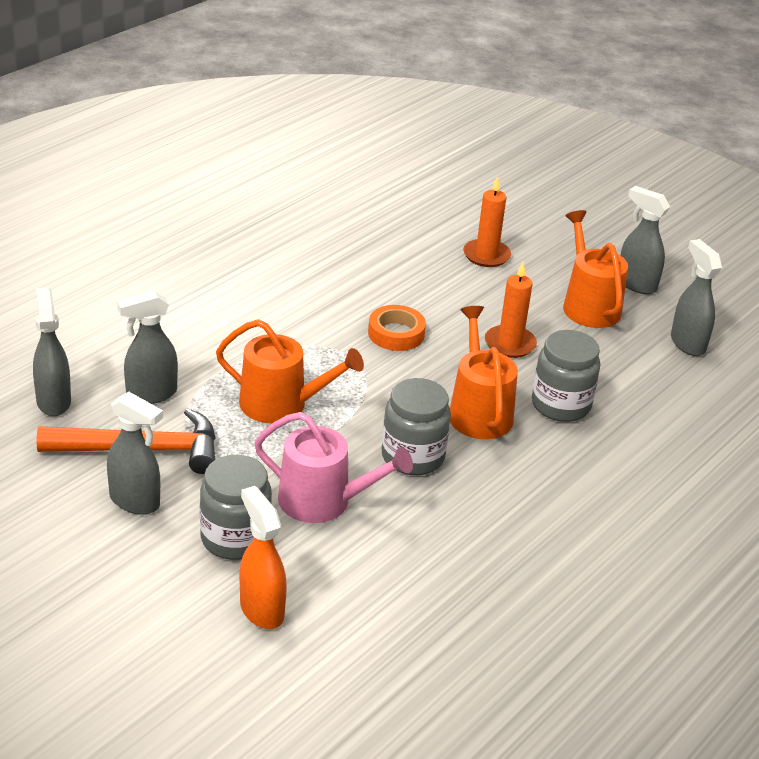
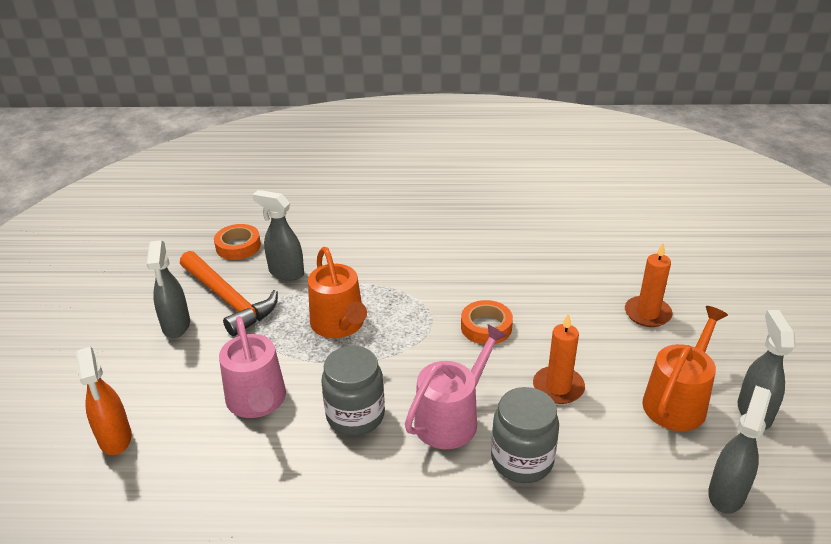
camera: 55 degrees right, 0 degrees up
(53, 401) = (238, 246): grey spray bottle -> orange tape
(235, 538) = (179, 385): grey jar -> none
(261, 609) = (115, 439): orange spray bottle -> orange spray bottle turned 135 degrees clockwise
(478, 411) = (451, 418): orange watering can -> pink watering can

